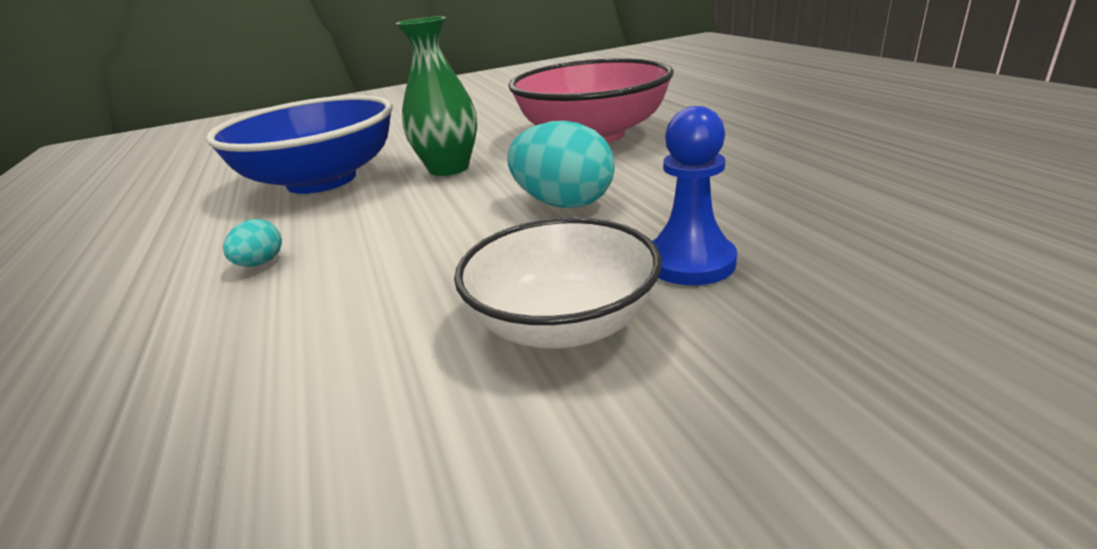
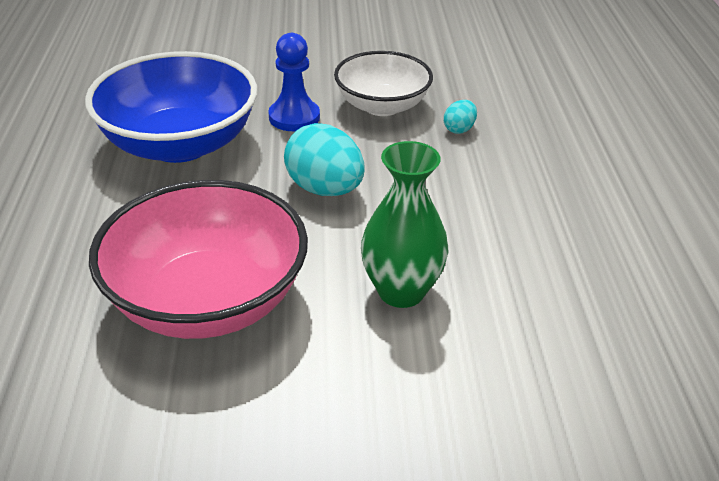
camera: 165 degrees left, 10 degrees up
(260, 263) = (567, 202): turquoise egg -> turquoise egg (459, 129)
(322, 180) = (555, 329): blue bowl -> blue bowl (180, 144)

